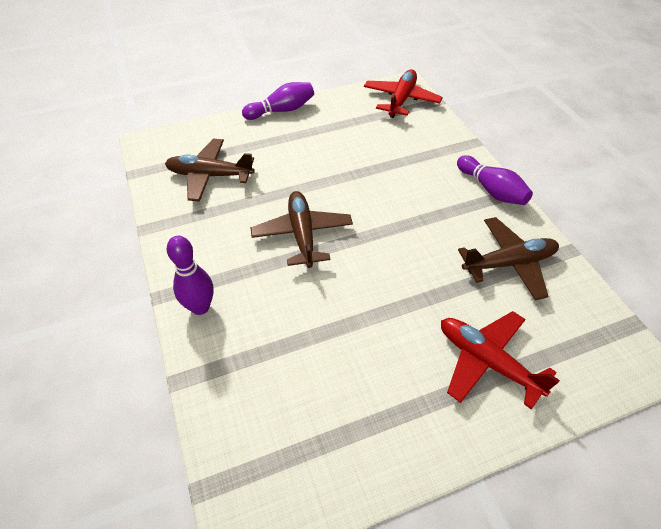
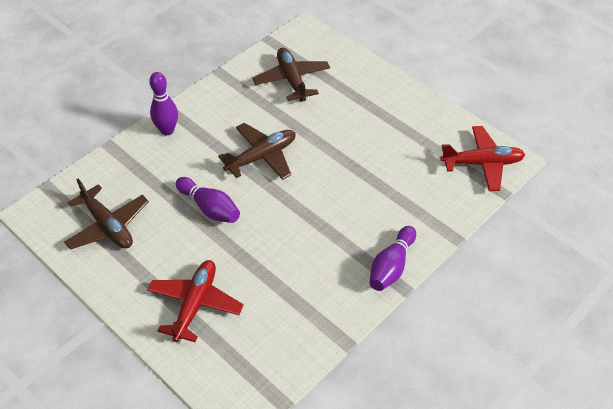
camera: 65 degrees right, 0 degrees up
(281, 110) = (402, 87): purple bowling pin -> purple bowling pin (209, 208)
(509, 263) = (304, 298): brown plane -> brown plane (108, 226)

